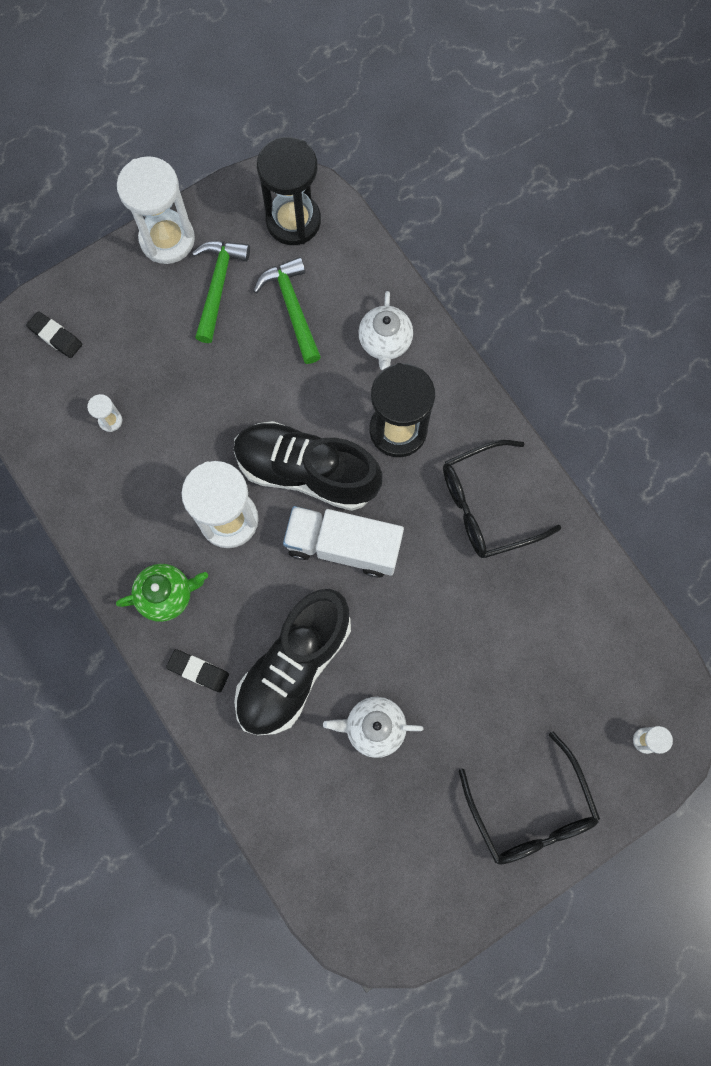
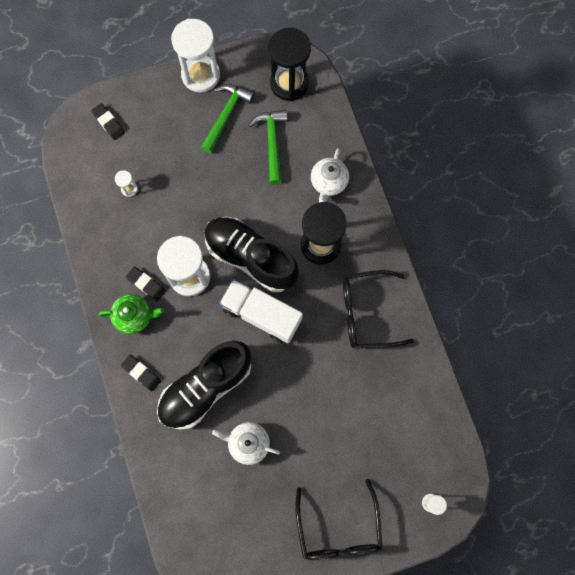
camera: 15 degrees right, 0 degrees up
(171, 546) = (146, 284): none -> black eraser

